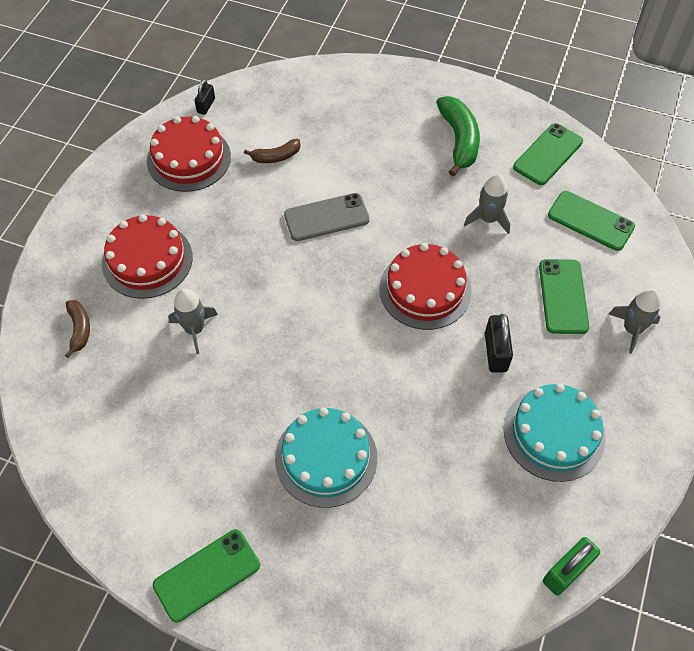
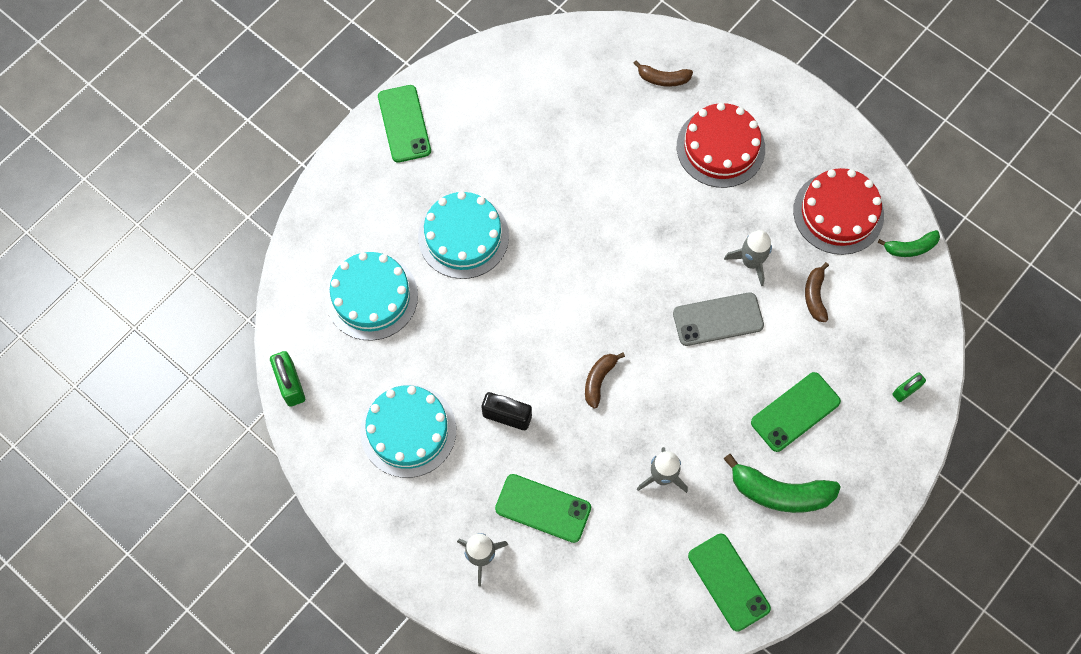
camera: 110 degrees right, 10 degrees up
(195, 329) = (629, 168): grey rocket -> grey rocket (751, 262)
(206, 105) = (910, 248): black padlock -> green banana
(326, 217) = (718, 319): grey phone -> grey phone turned 75 degrees clockwise
(335, 84) = (906, 390): none -> green padlock
(425, 289) = (599, 380): red cake -> brown banana
(432, 526) = (371, 296): none -> turquoise cake
(590, 221) = (623, 583): green phone -> green phone (795, 412)

